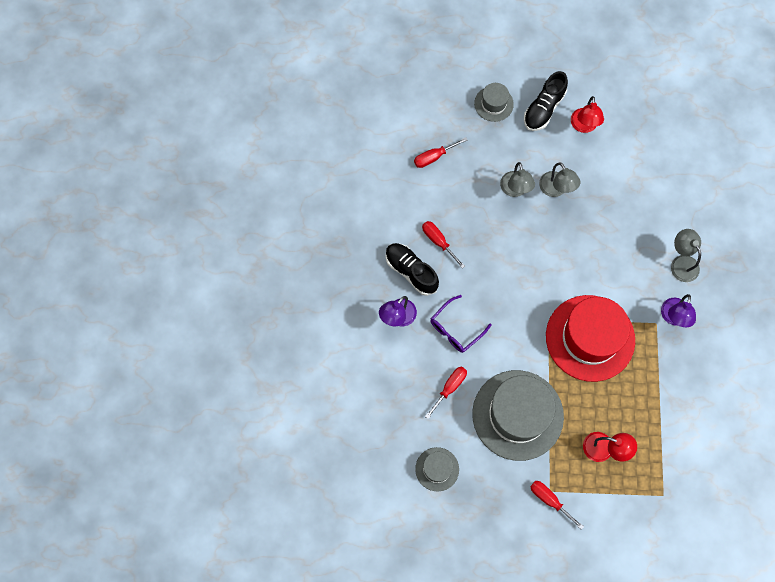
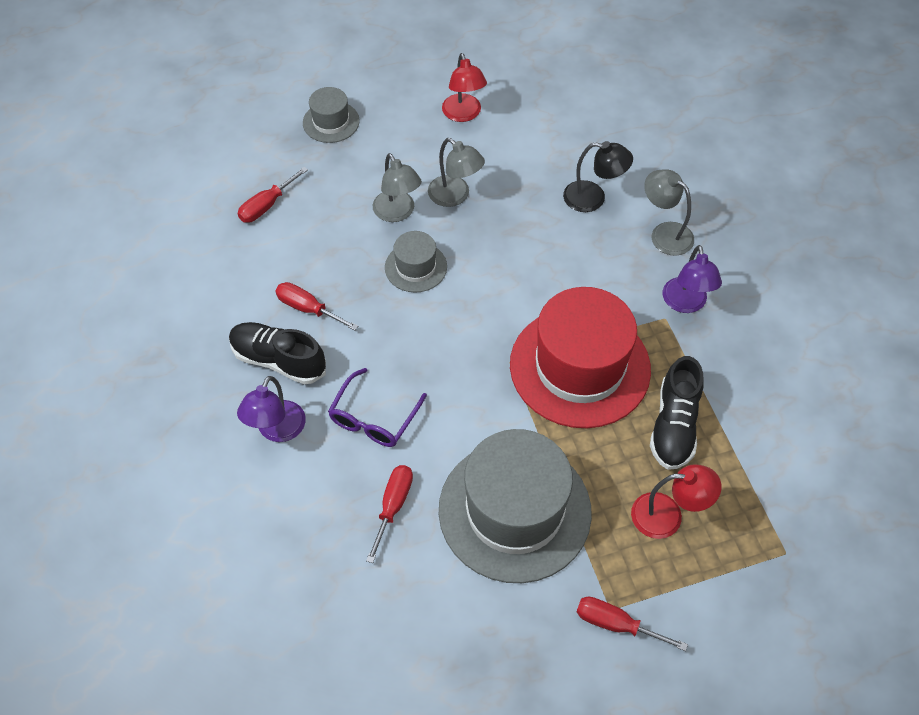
camera: 20 degrees left, 15 degrees down
(437, 469) = (414, 640): grey hat -> grey hat (416, 267)
(543, 108) = (402, 109): black shoe -> black shoe (674, 426)
(645, 221) = (593, 198): none -> black lamp

